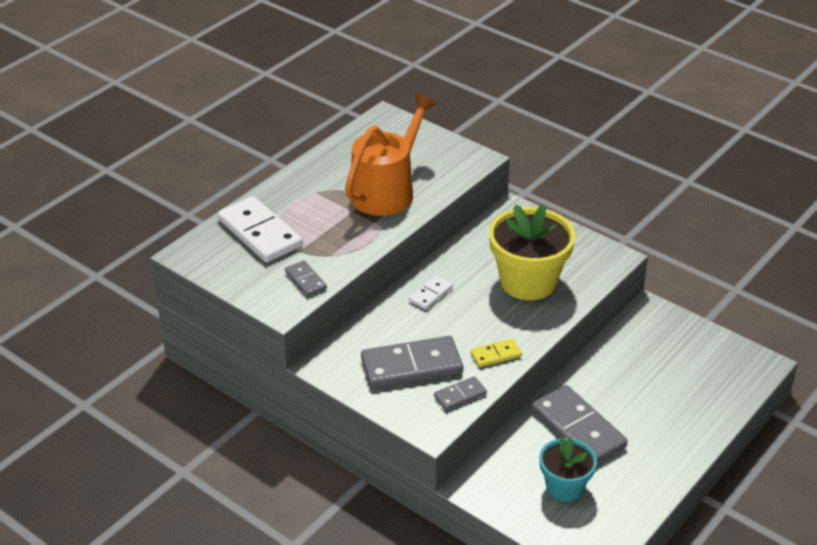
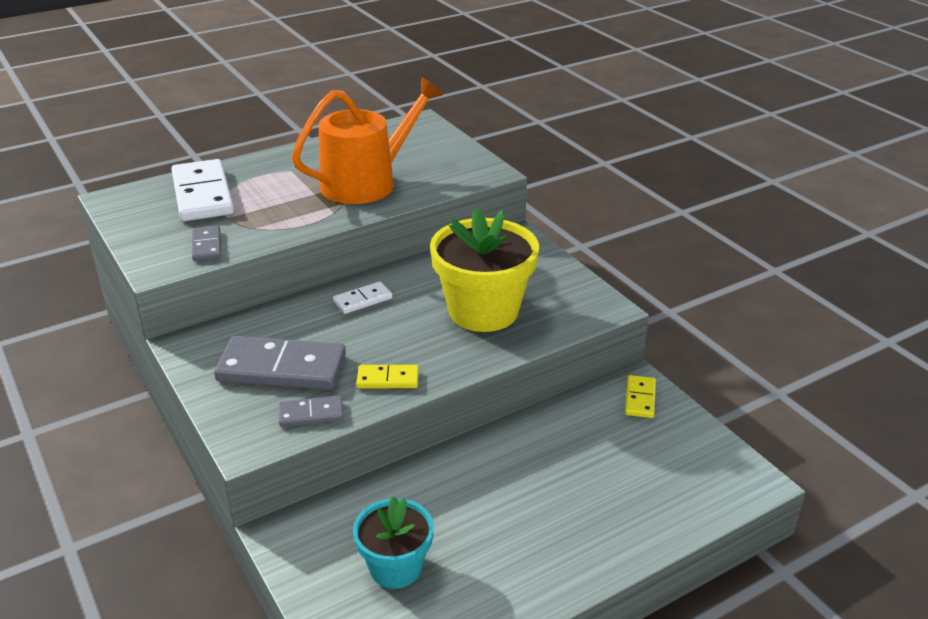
camera: 20 degrees right, 5 degrees down
(578, 428) = (461, 498): grey domino -> none
(658, 322) = (640, 398): none -> yellow domino

